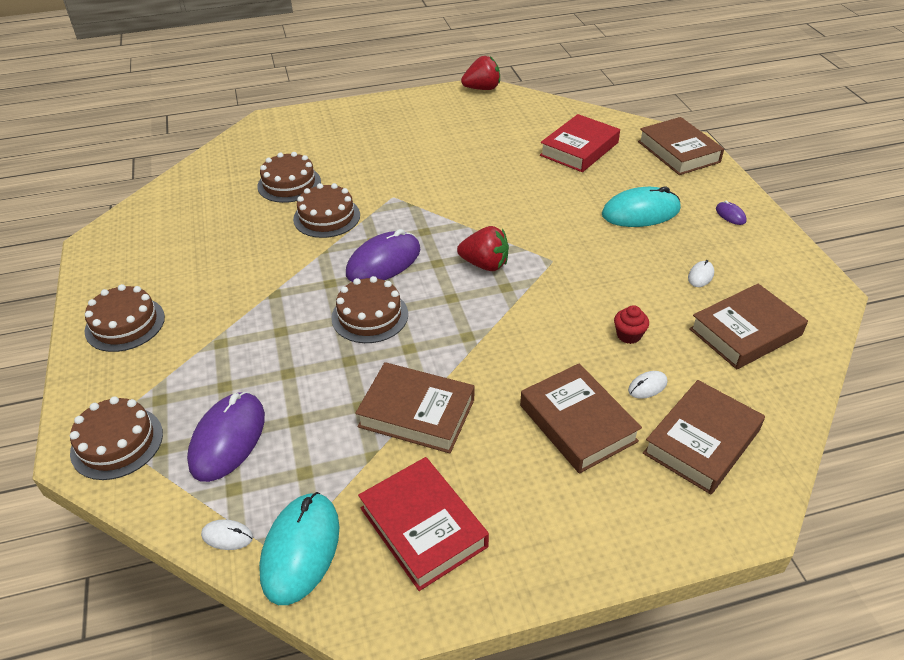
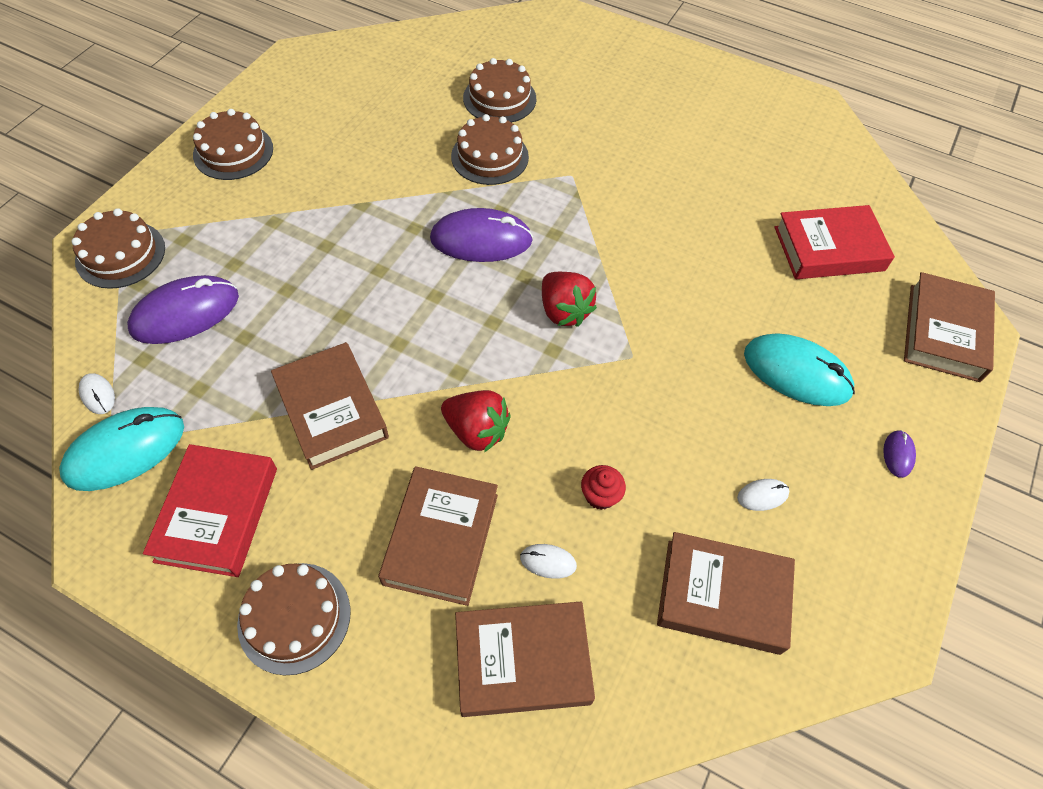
camera: 40 degrees right, 15 degrees up
(370, 316) = (406, 286): brown cake -> brown cake (294, 617)
(482, 89) = (816, 104): red strawberry -> red strawberry (476, 431)

